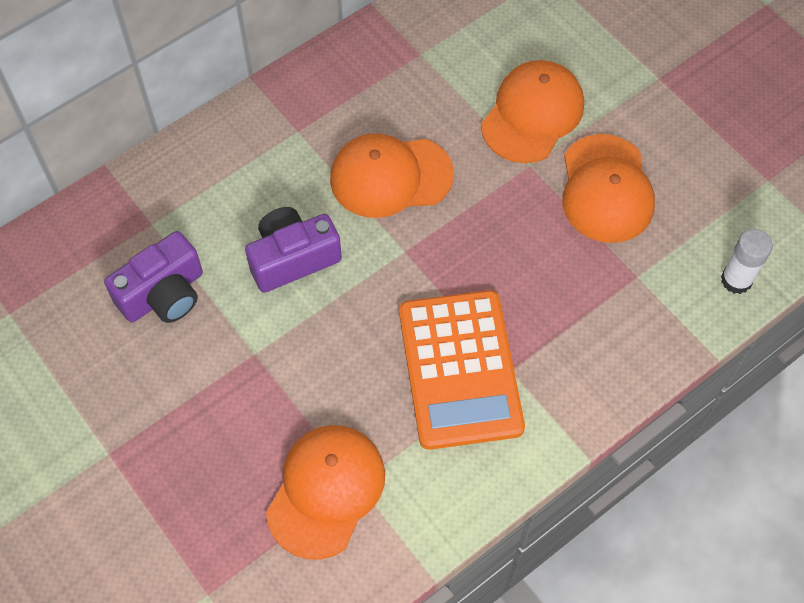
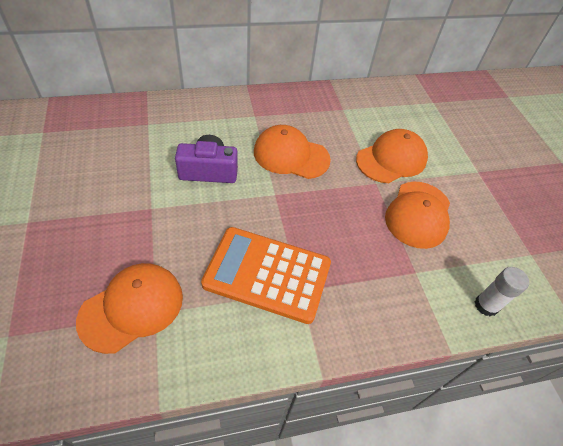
camera: 20 degrees right, 10 degrees down
(163, 294) = (126, 157): purple camera -> none
(460, 369) = (267, 274): orange calculator -> orange calculator turned 90 degrees clockwise

